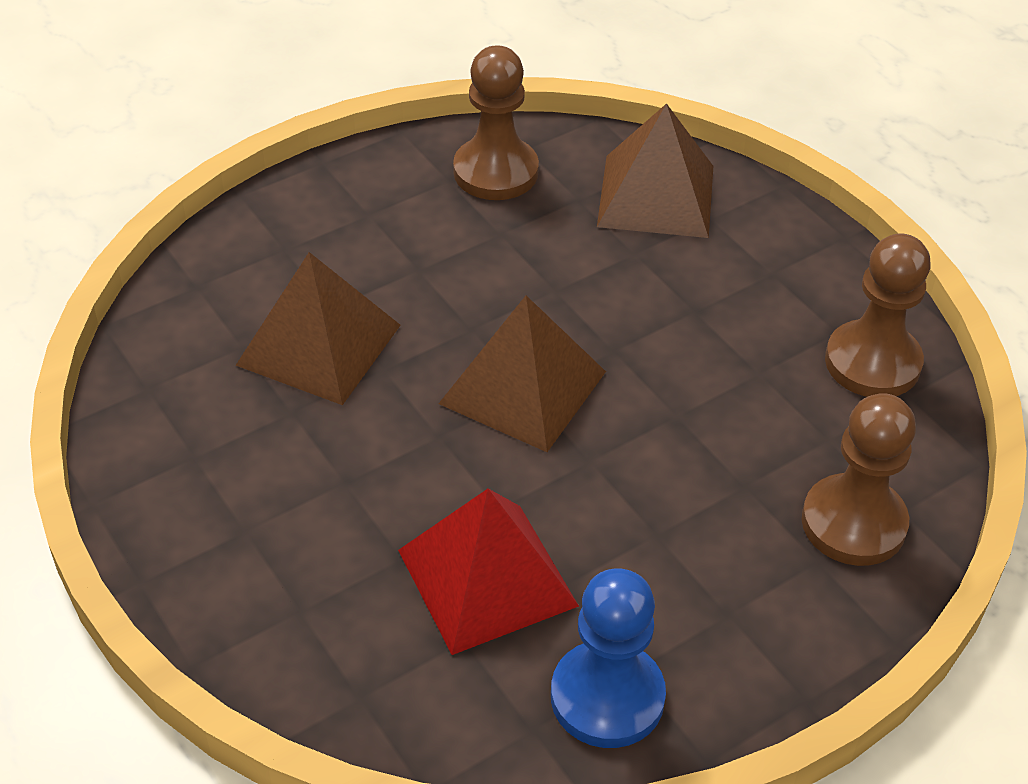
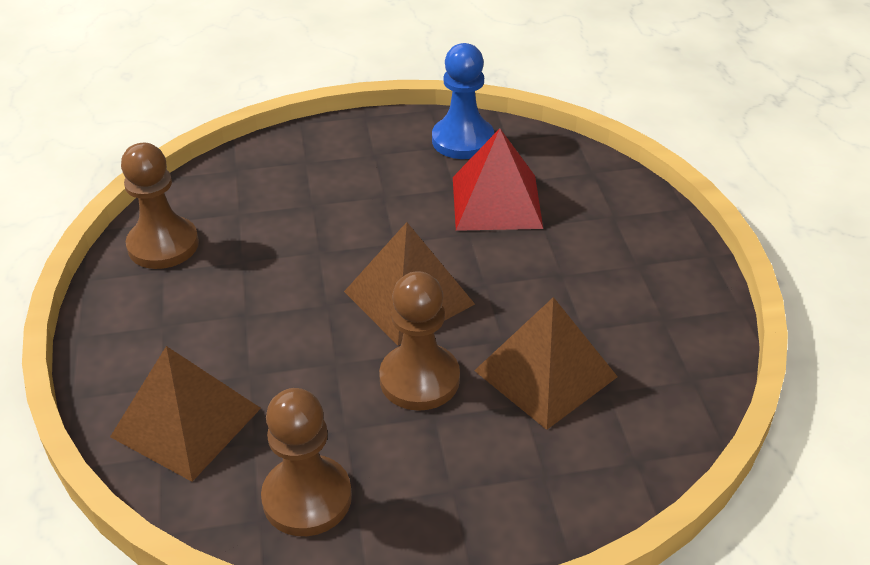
camera: 155 degrees left, 5 degrees down
(853, 523) = (269, 171): brown pawn -> brown pawn (419, 379)

